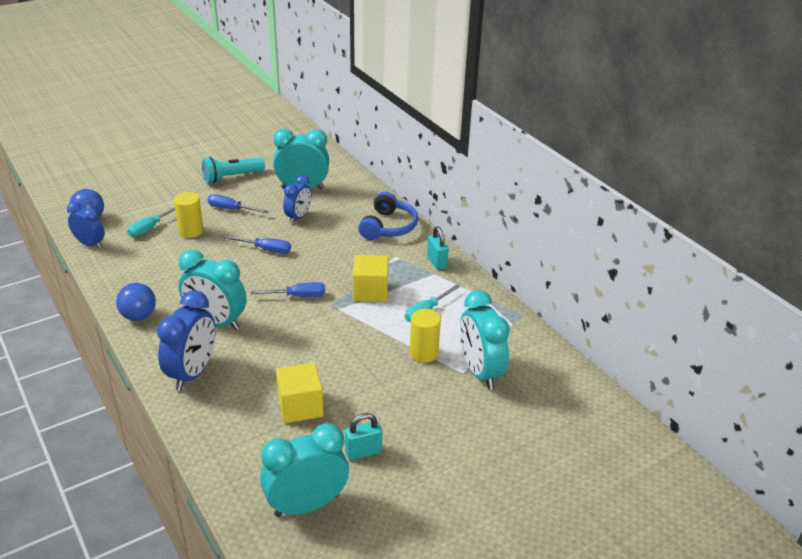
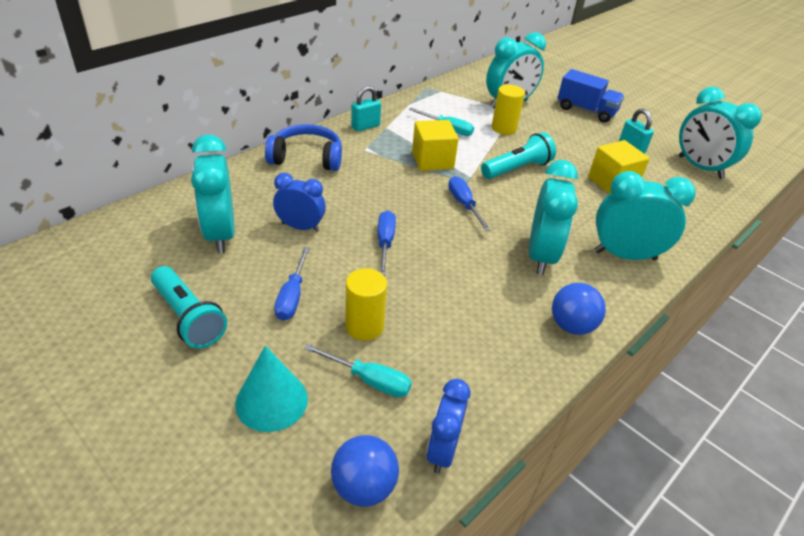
camera: 105 degrees left, 5 degrees up
(157, 198) = (271, 401): none -> turquoise cone
(192, 373) = (625, 255): blue clock -> turquoise clock
(343, 342) = (517, 169): none -> turquoise flashlight
(460, 441) = (586, 111): none -> blue truck

